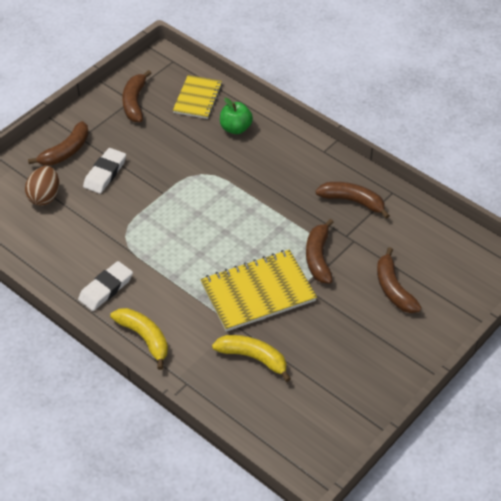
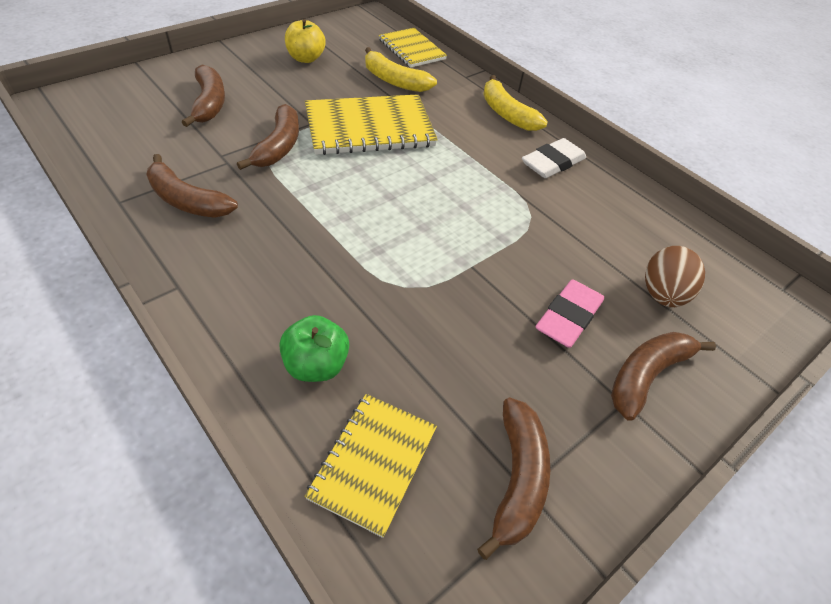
camera: 175 degrees left, 0 degrees up
(105, 173) = (568, 317): white eraser -> pink eraser
(248, 414) = (411, 49): none -> yellow notebook
(345, 369) = (306, 58): none -> yellow apple

